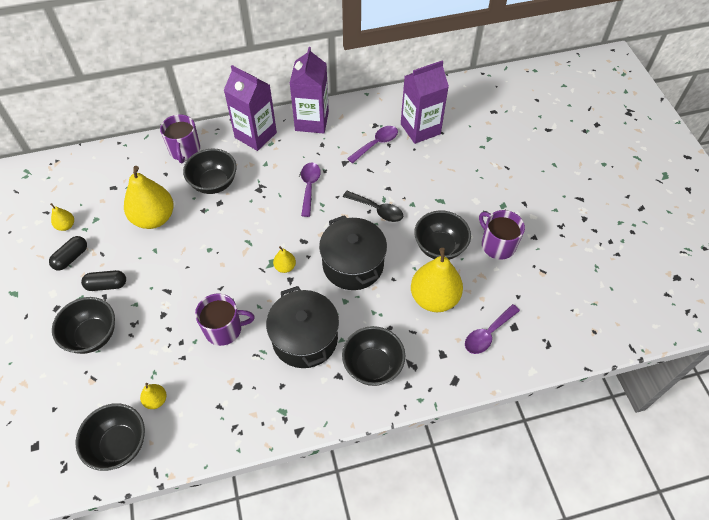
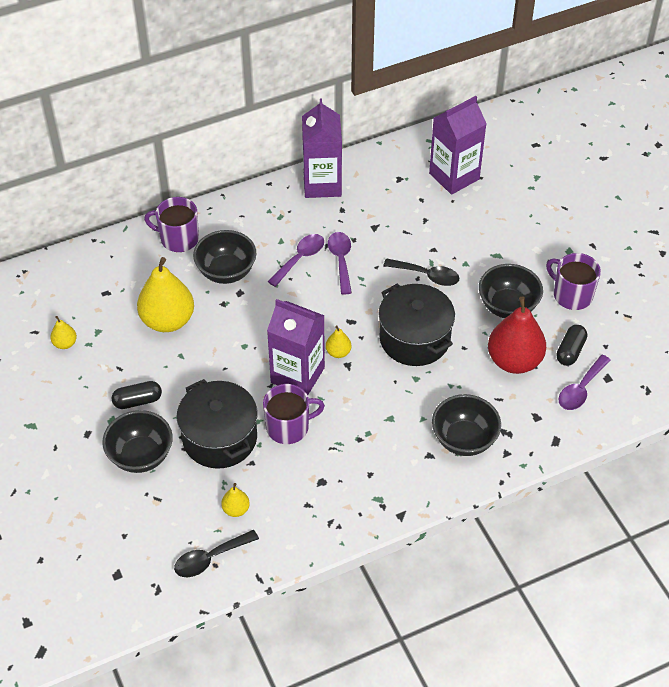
camera: 10 degrees left, 5 degrees down
(71, 257) = (85, 377): black capsule -> black capsule (570, 351)
(119, 444) = (210, 558): black bowl -> black spoon
(184, 150) = (178, 238): purple mug -> purple mug turned 120 degrees clockwise
(255, 135) = (259, 209): purple carton -> purple carton (297, 375)
(305, 338) = (382, 423): black pot -> black pot (219, 438)
(376, 144) = (406, 201): purple spoon -> purple spoon (300, 259)
(434, 298) = (514, 361): yellow pear -> red pear

